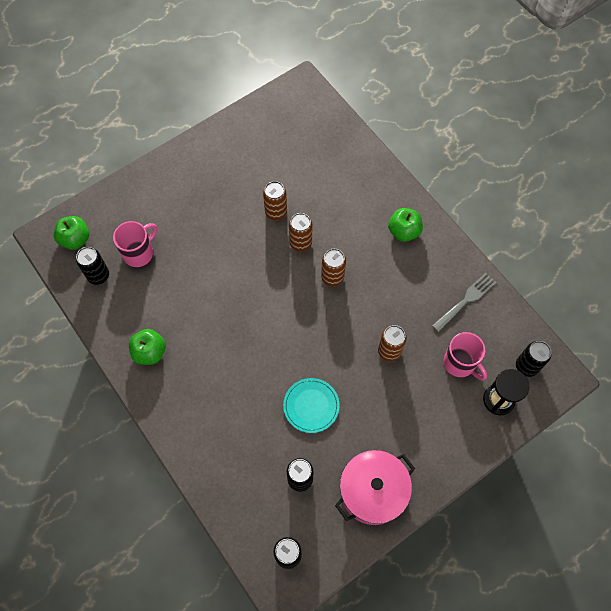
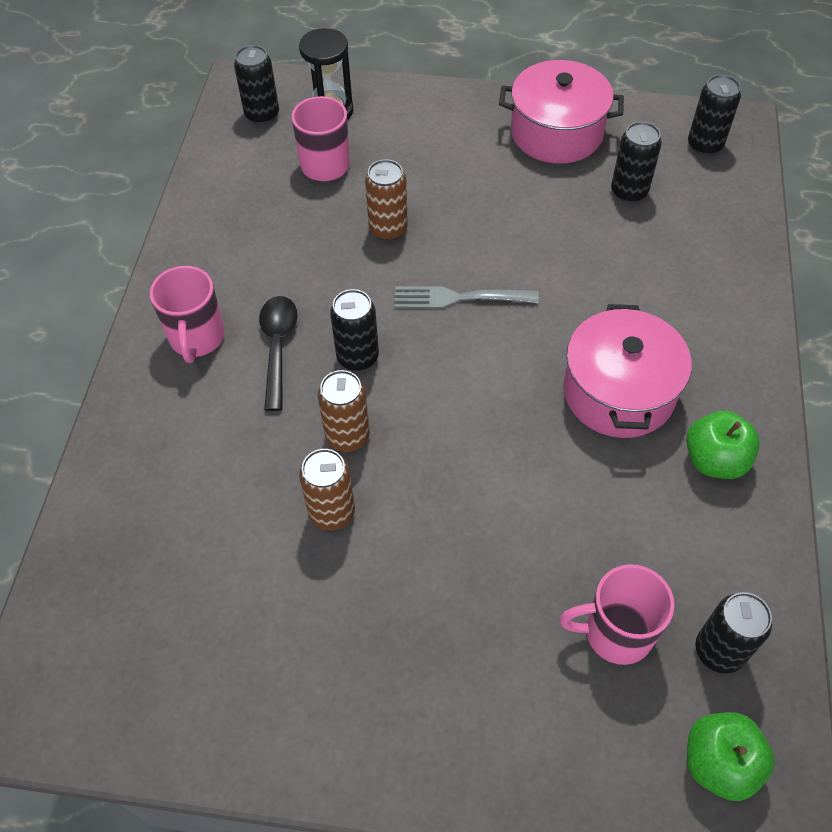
camera: 135 degrees left, 10 degrees down
(212, 352) = (618, 392): none -> pink pot
(311, 406) = (544, 244): turquoise plate -> none
(332, 277) = (357, 357): brown can -> black can
(368, 255) = (278, 347): none -> black spoon
(403, 231) = (197, 338): green apple -> pink mug
(465, 301) = (236, 211): grey fork -> grey fork (460, 298)

